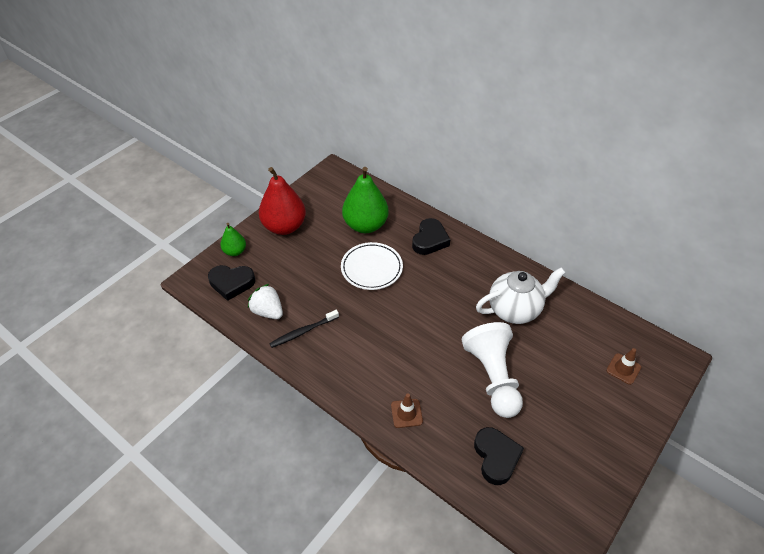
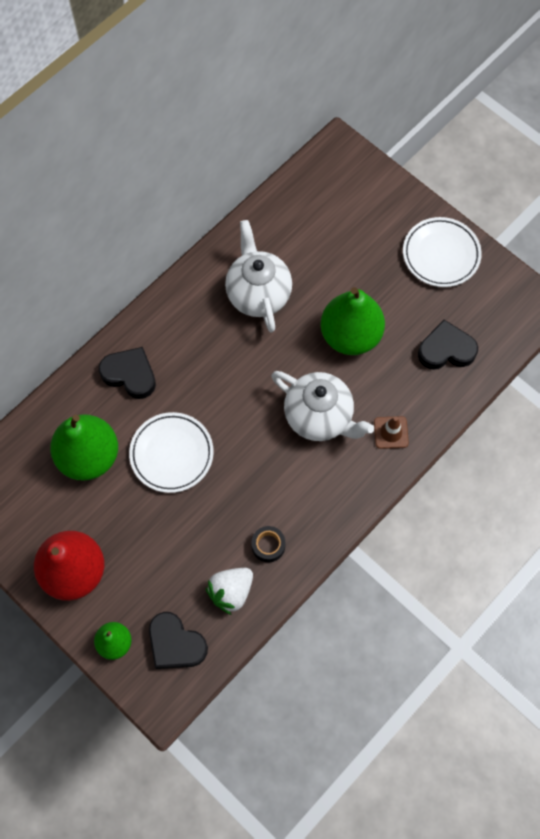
camera: 85 degrees left, 20 degrees up
(231, 283) = (175, 644): black heart -> black heart turned 120 degrees clockwise
(303, 332) = (268, 545): black toothbrush -> black tape
(413, 359) = (319, 417): none -> white teapot
(493, 377) = (350, 335): white pawn -> green pear
(597, 449) = (441, 254): none -> white plate
(623, 369) = (348, 204): brown traffic cone -> none

